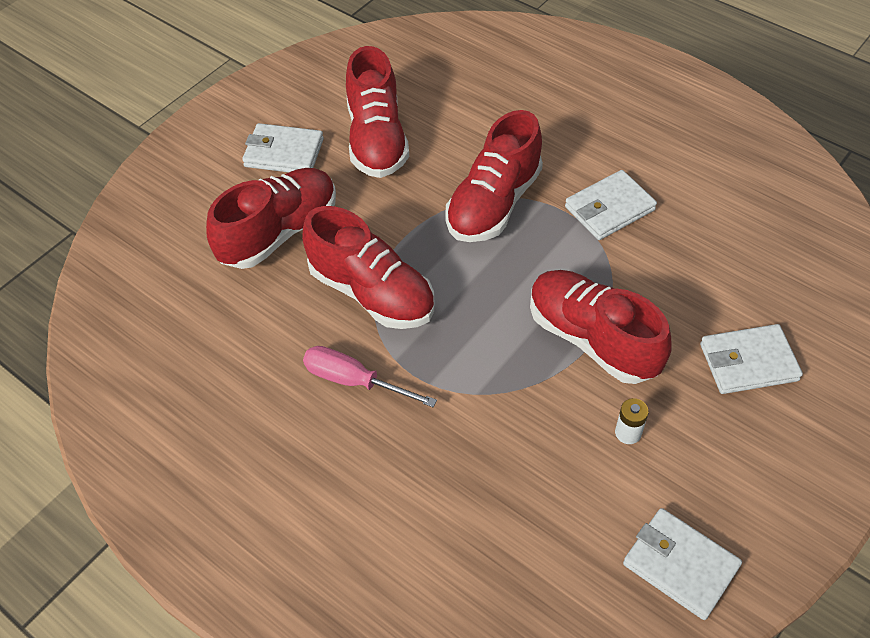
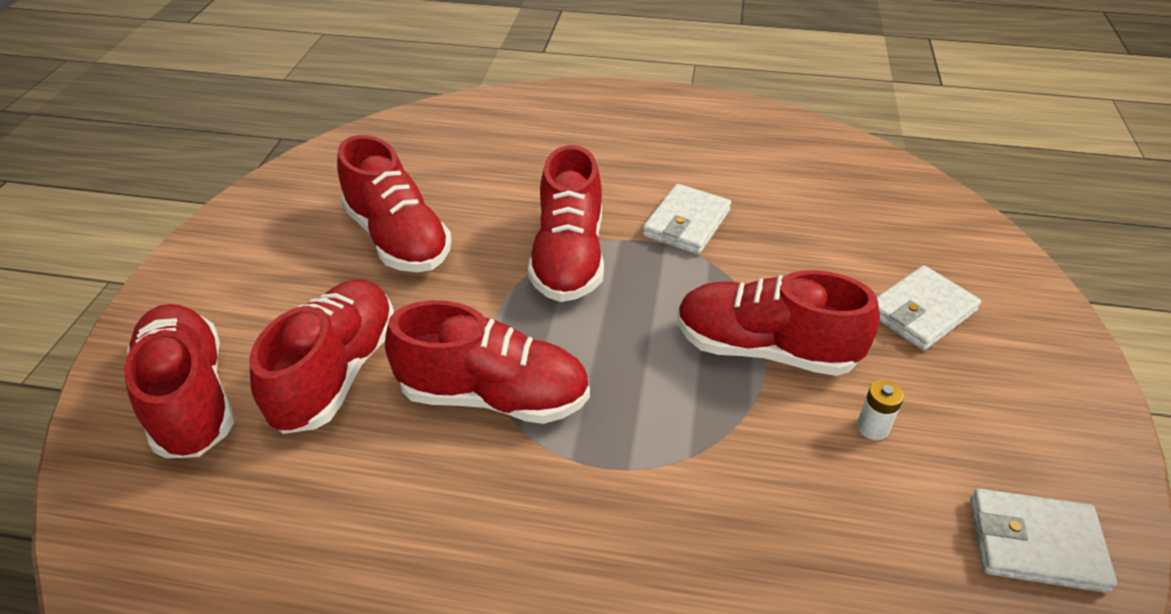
camera: 30 degrees left, 10 degrees down
(182, 214) = (190, 398): none -> red shoe
(284, 153) = (292, 286): white wallet -> none
(354, 381) = (537, 506): pink screwdriver -> none

